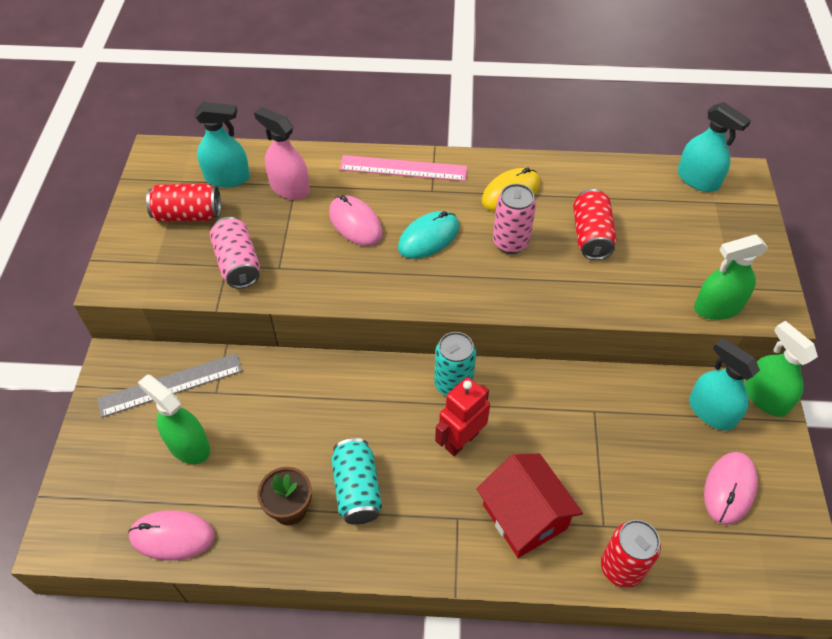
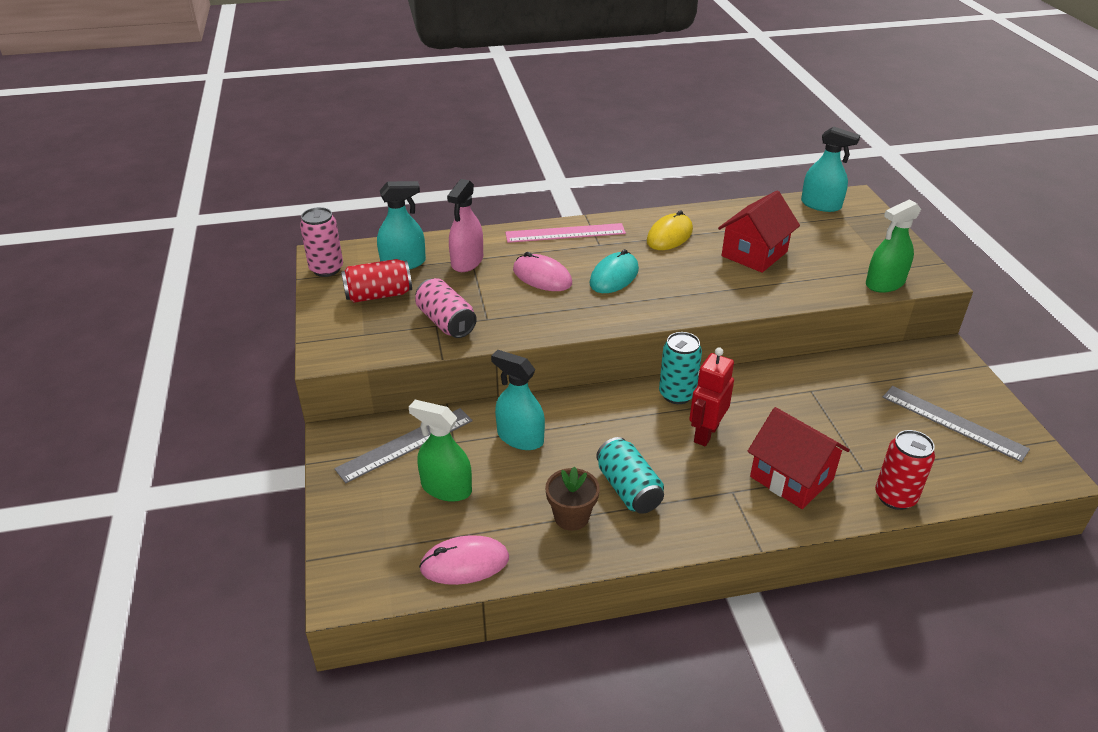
camera: 15 degrees left, 15 degrees down
(289, 188) = (467, 261): pink spray bottle -> pink spray bottle turned 90 degrees counterclockwise
(510, 242) = (688, 269): pink can -> pink can (326, 269)
(591, 236) = (754, 254): red can -> red house
(711, 412) = (908, 373): turquoise spray bottle -> turquoise spray bottle (520, 438)
(729, 489) = (953, 423): pink mouse -> grey ruler
(765, 397) = (946, 355): green spray bottle -> none

